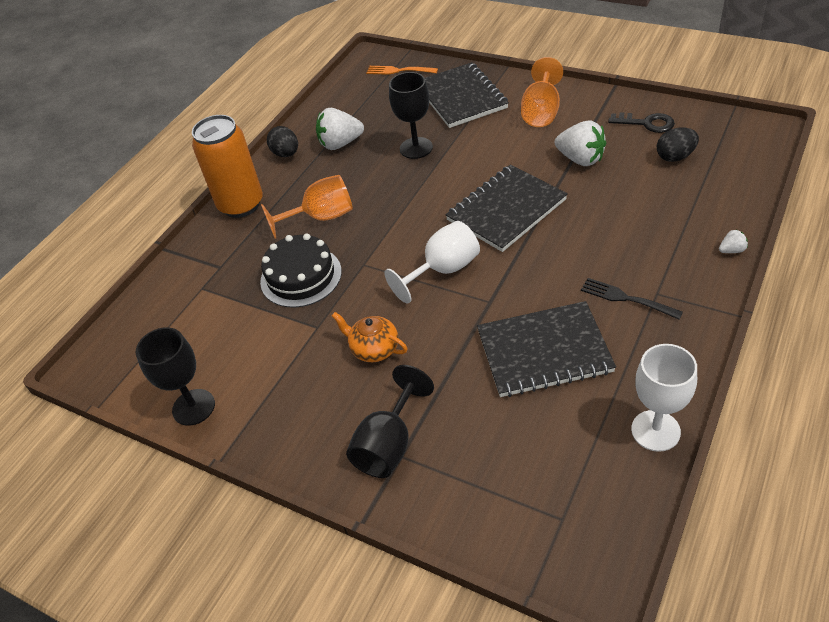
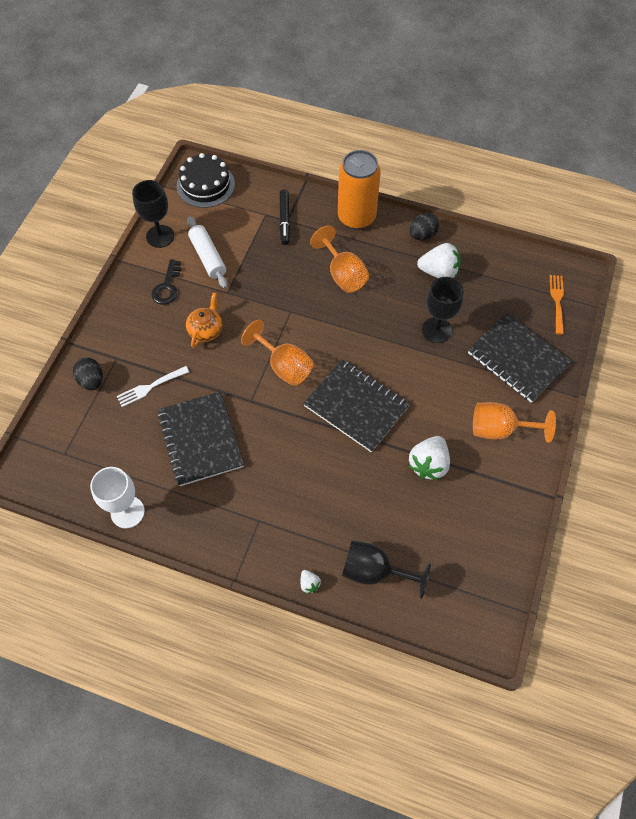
camera: 75 degrees right, 15 degrees up
(219, 269) = (284, 220): none -> black marker
(251, 348) = (208, 257): none -> white rolling pin
(301, 276) = (277, 273): black cake -> black cake (205, 185)
(340, 144) = (439, 272): white strawberry -> white strawberry turned 120 degrees clockwise
(389, 445) = (125, 350): black goblet -> black goblet (374, 571)
(443, 270) = (284, 366): white goblet -> orange goblet
(456, 410) = (151, 386): none -> white fork
(461, 97) = (517, 359): black notebook -> black notebook turned 75 degrees clockwise
(627, 298) = (253, 498): black fork -> none
(646, 123) = (488, 524): black key -> black key (167, 286)
(675, 157) = (437, 547): black egg -> black egg (91, 380)

